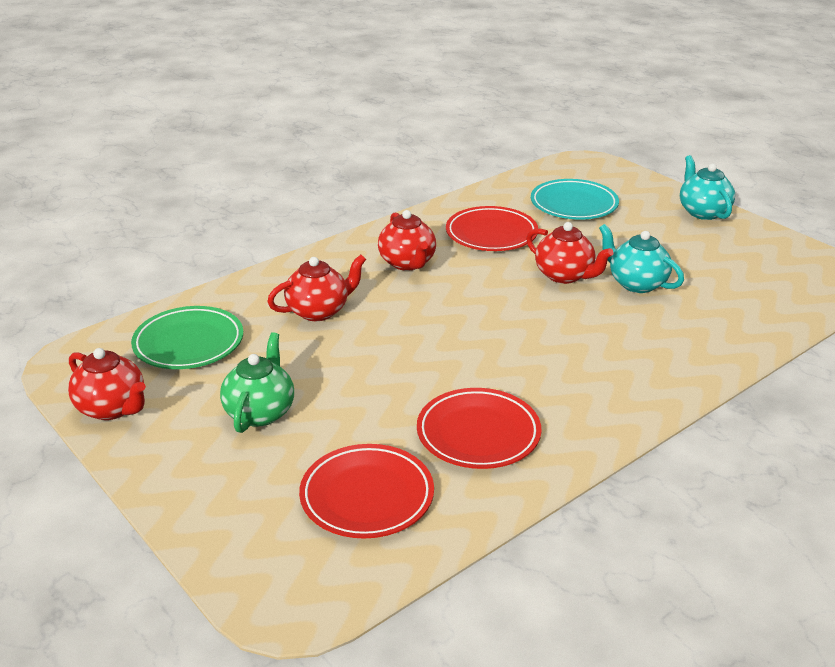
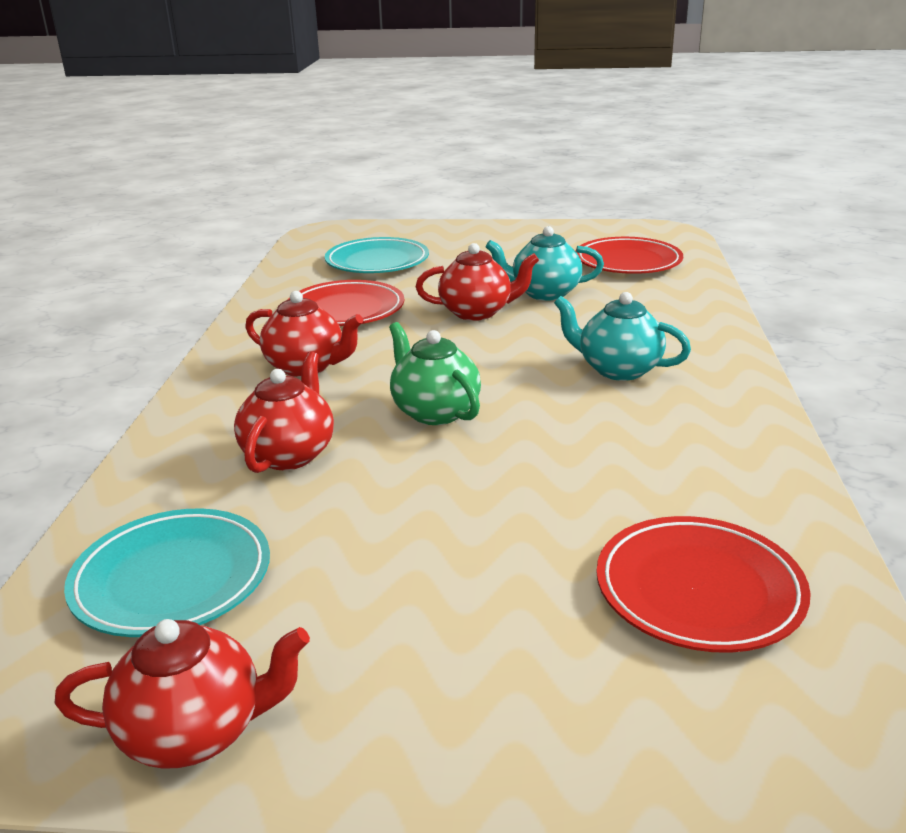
camera: 45 degrees left, 5 degrees down
(189, 343) = (172, 579): green plate -> turquoise plate
(260, 412) = (420, 592): green teapot -> green teapot (434, 412)
(478, 434) = (668, 466): red plate -> red plate (628, 262)
(703, 212) = (491, 230): turquoise teapot -> turquoise teapot (618, 369)

